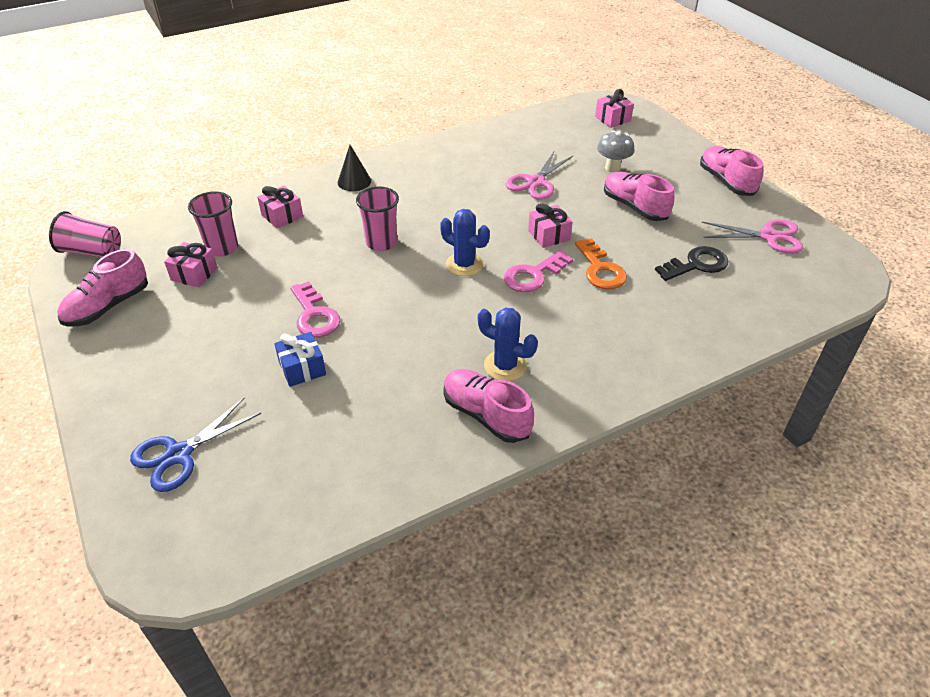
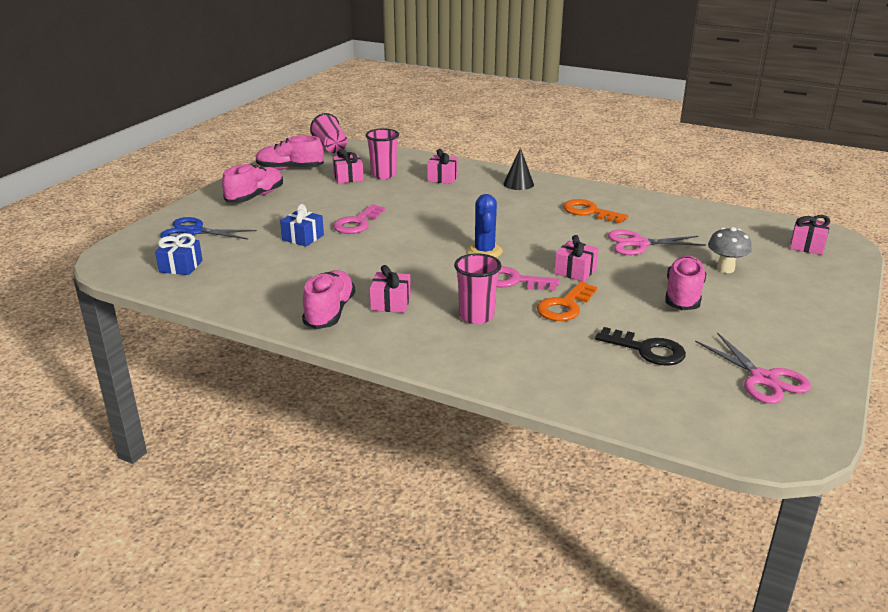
camera: 55 degrees right, 15 degrees down
(261, 499) = (181, 266): none -> blue gift
(381, 243) = (464, 216): pink cup -> pink cup (476, 316)
(454, 175) = (589, 212): none -> orange key
(505, 366) = (390, 303): blue cactus -> pink gift
(726, 181) = (817, 330): pink shoe -> pink shoe (255, 197)

